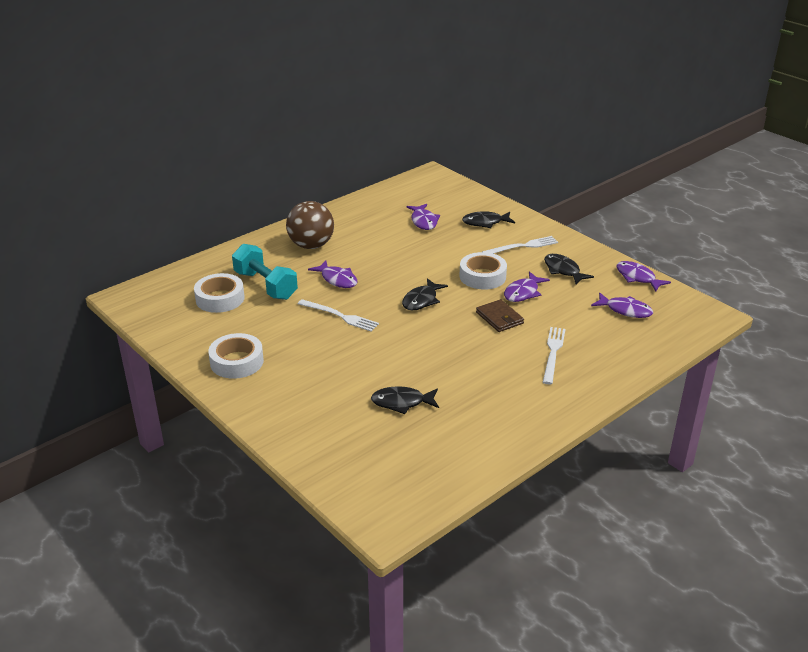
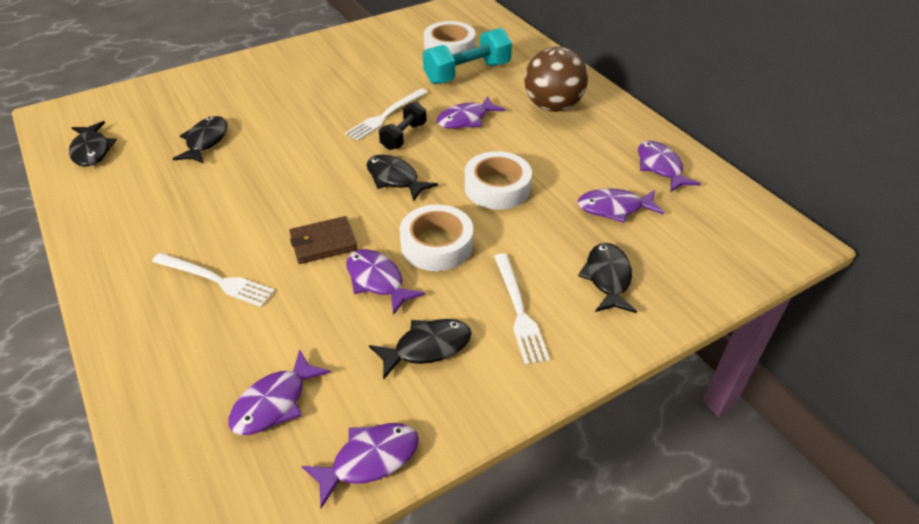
camera: 100 degrees right, 10 degrees up
(237, 362) = (334, 54): white tape -> white tape (497, 187)
(367, 304) = (403, 136): none -> black dumbbell
(377, 207) = (660, 167): none -> purple fish
(436, 469) = (91, 150): none -> black fish

